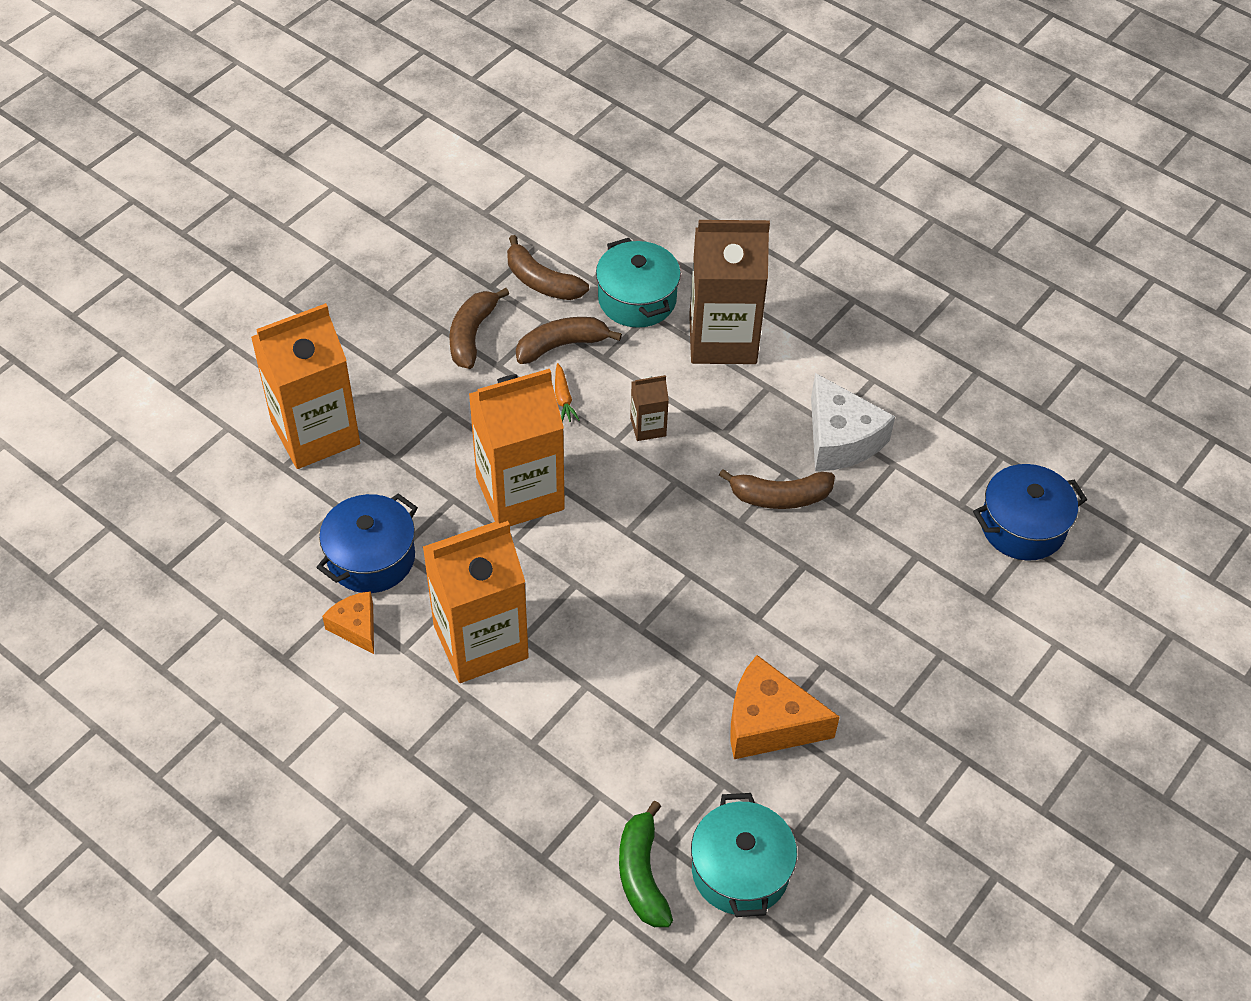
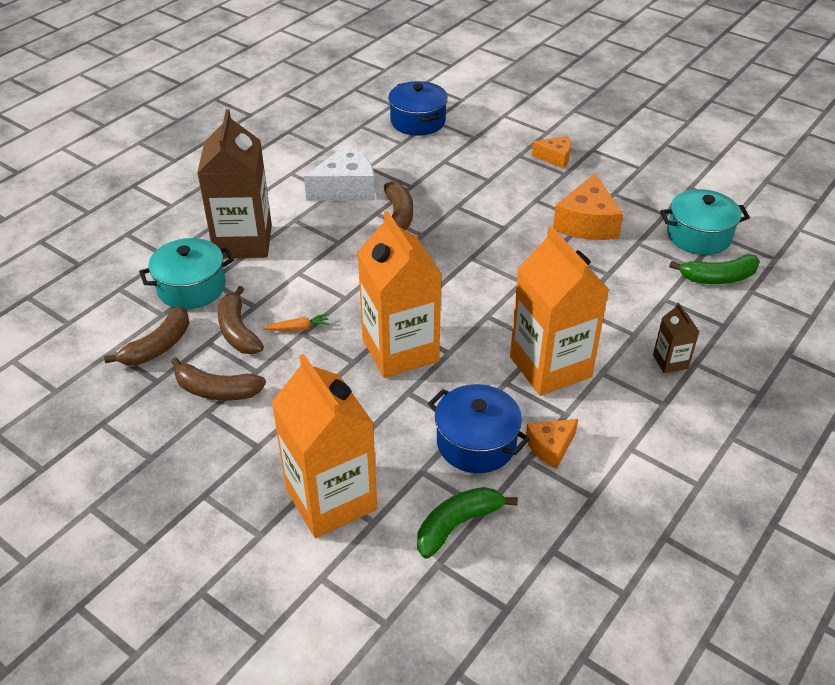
camera: 90 degrees left, 10 degrees down
(267, 534) = (457, 525): none -> green banana
(648, 427) = (331, 280): brown carton -> brown carton (670, 361)
(938, 703) = (555, 158): none -> orange cheese

